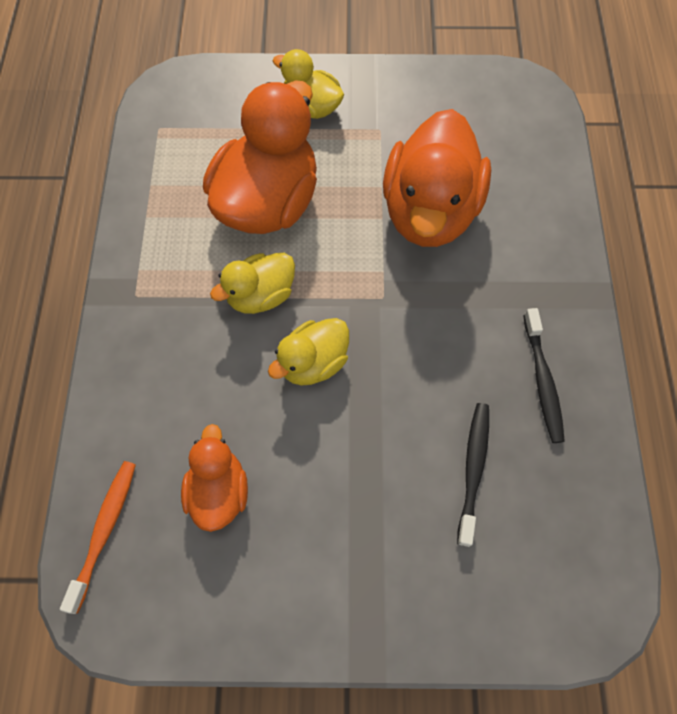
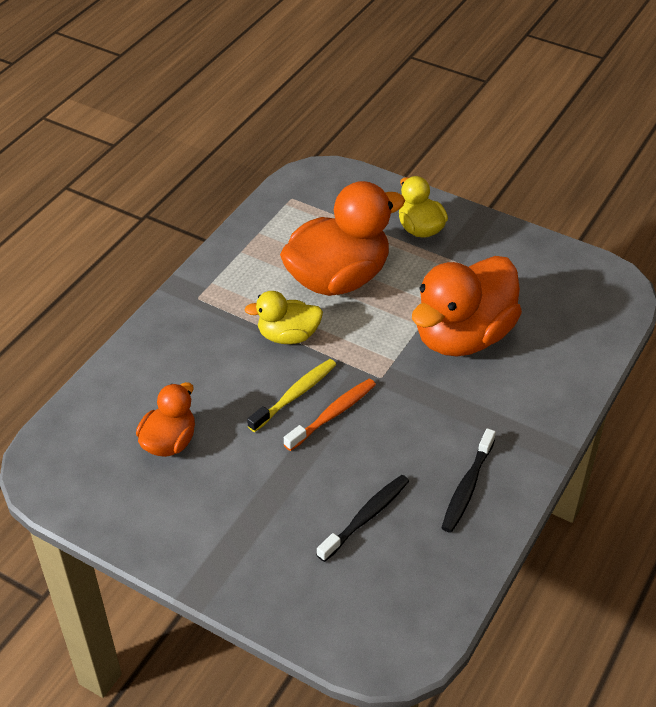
camera: 30 degrees right, 20 degrees down
(105, 530) = (77, 428): orange toothbrush -> orange toothbrush (333, 414)
(313, 363) = (295, 395): yellow duck -> yellow toothbrush

